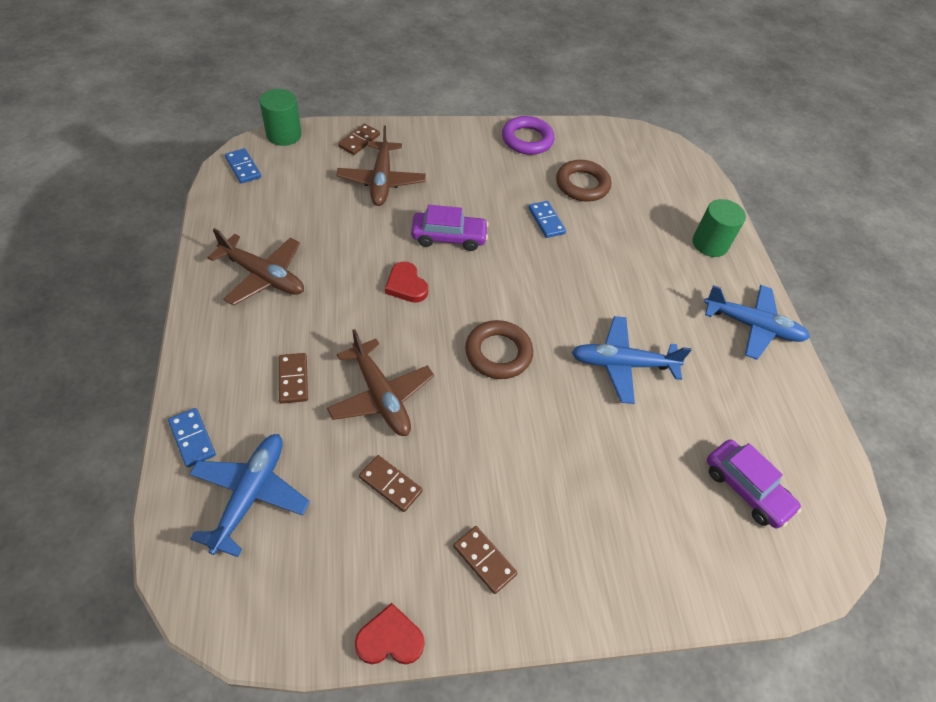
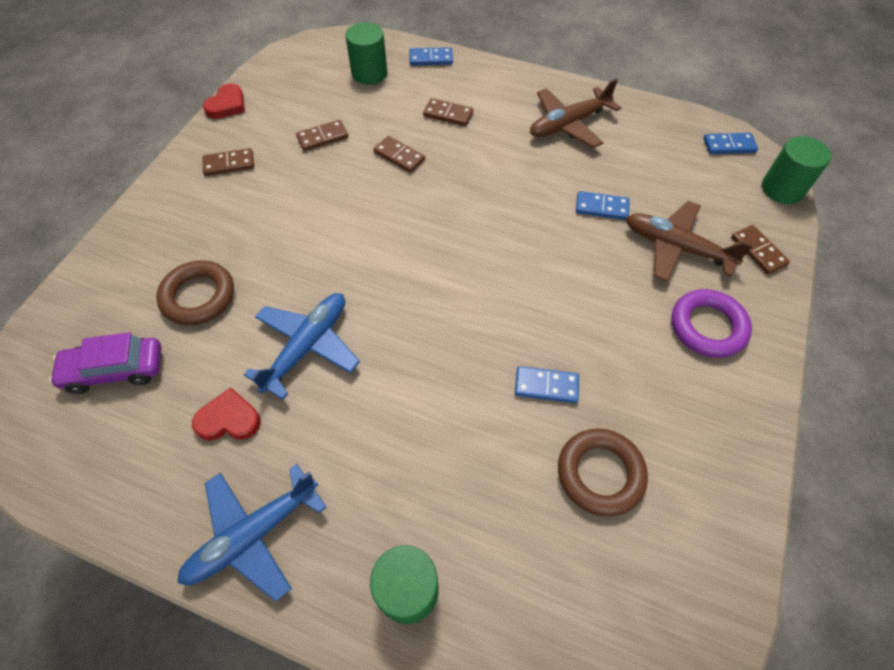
camera: 125 degrees right, 5 degrees up
(250, 494) = (369, 73): blue plane -> green cylinder
(364, 229) = (601, 207): none -> blue domino
(381, 396) = (399, 156): brown plane -> brown domino
(406, 285) = (509, 213): red heart -> red heart (229, 419)
(449, 237) = (560, 273): purple car -> none
(498, 353) = (389, 249): brown ring -> brown ring (198, 296)
(527, 139) = (724, 451): purple ring -> purple ring (707, 327)

